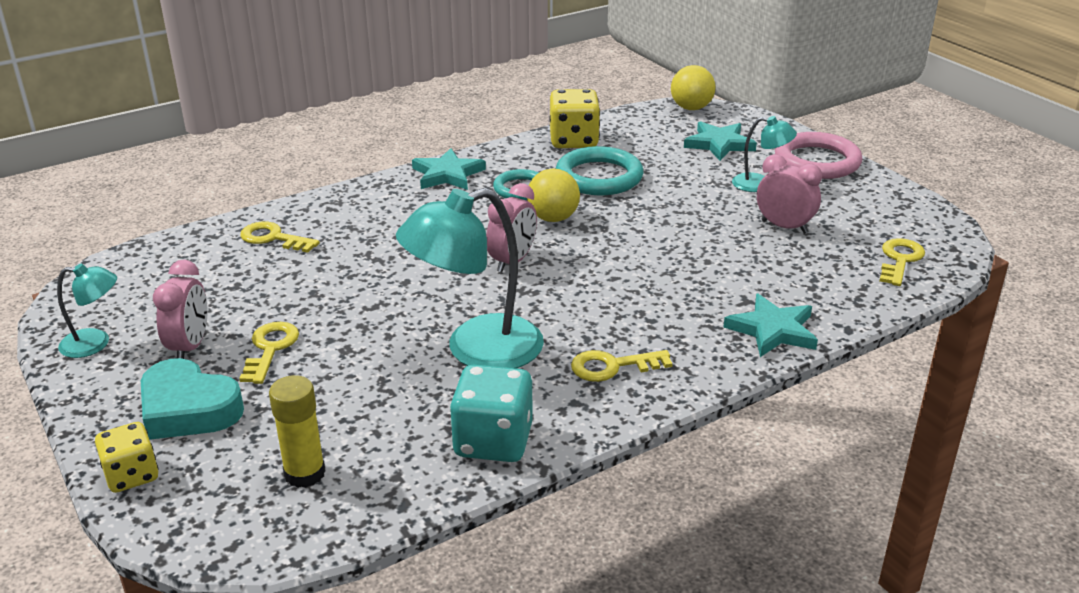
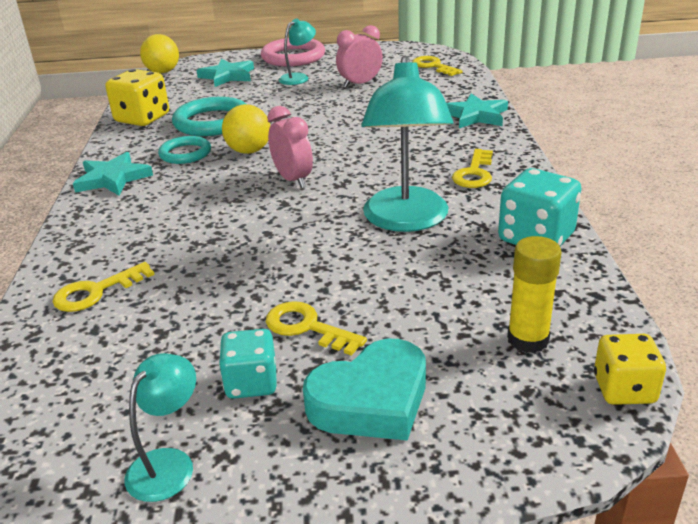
camera: 60 degrees left, 0 degrees up
(132, 475) = (467, 462): yellow dice -> yellow dice (624, 389)
(190, 347) = (251, 383): pink clock -> turquoise dice

